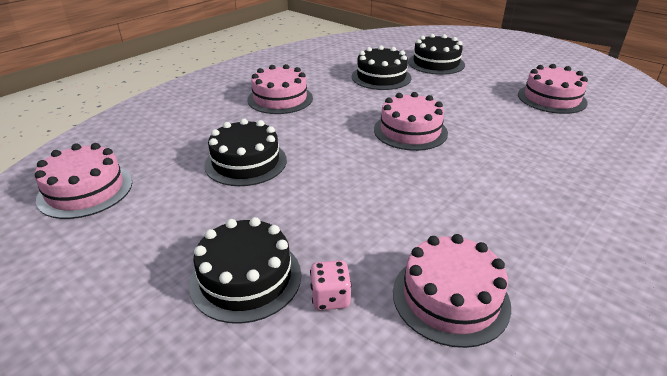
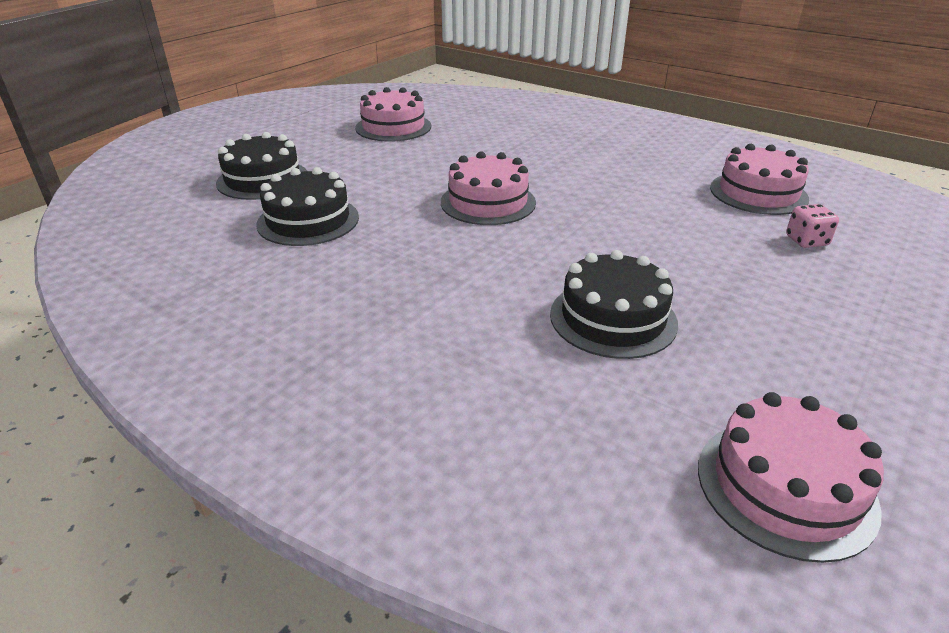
camera: 95 degrees left, 0 degrees up
(246, 278) = (825, 287): black cake -> none
(280, 99) = (388, 311): pink cake -> none

